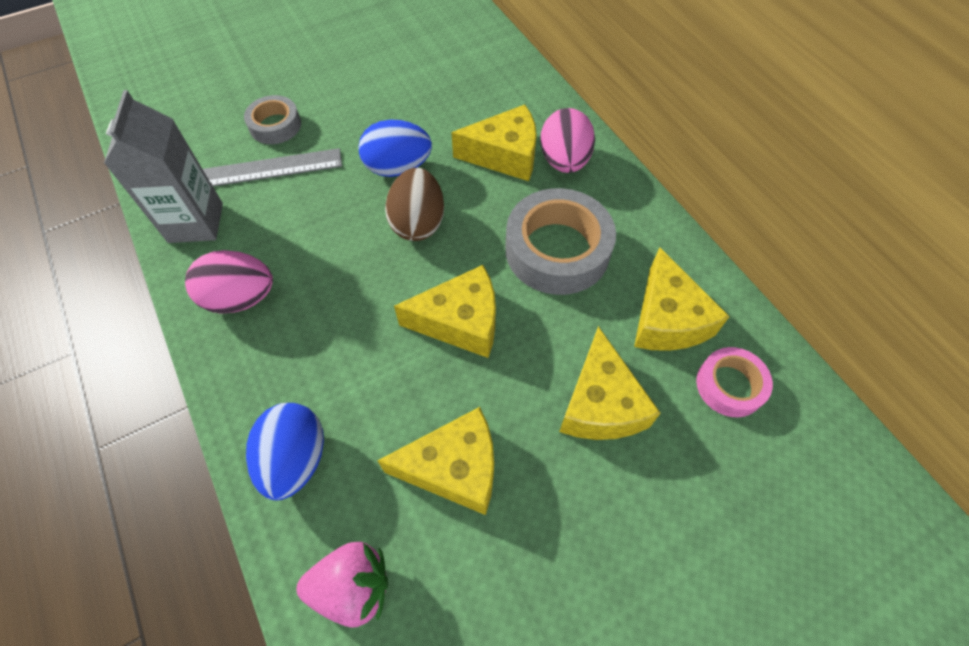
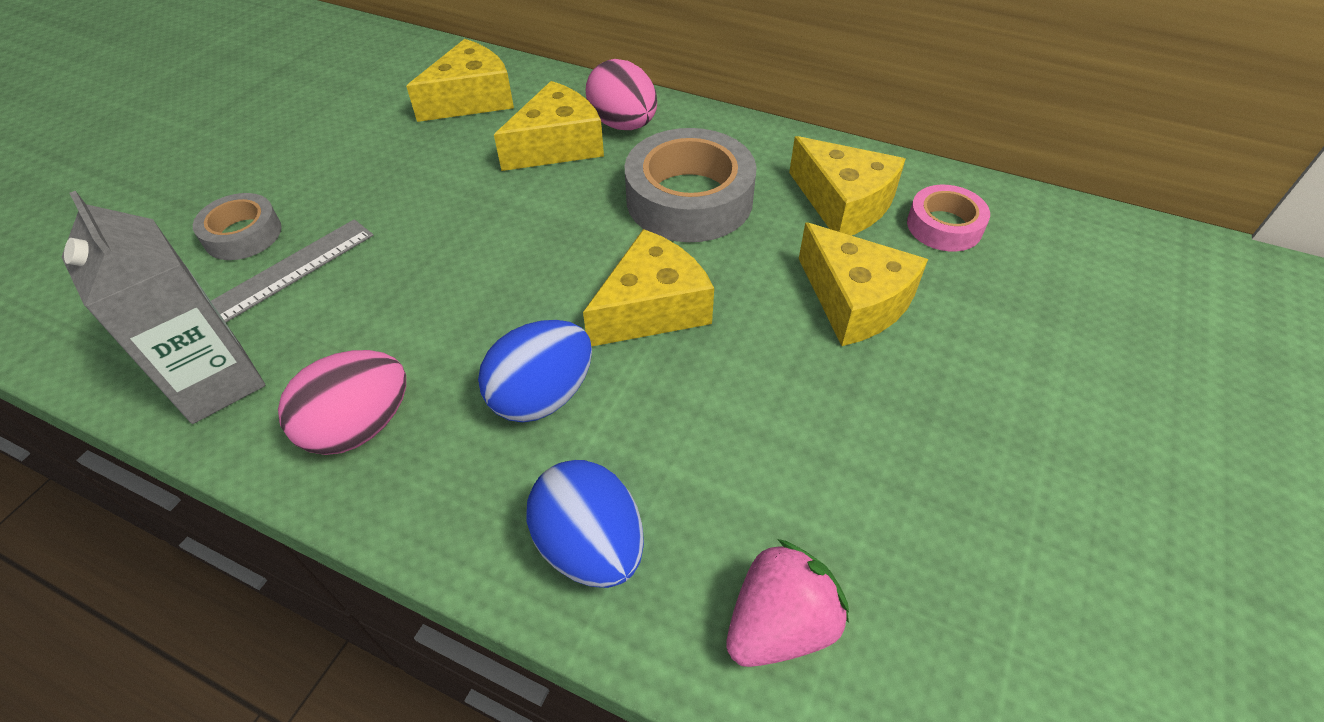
camera: 35 degrees left, 10 degrees down
(398, 167) = (445, 207): blue egg -> blue egg (542, 396)
(418, 223) = (518, 245): brown egg -> none
(454, 468) = (775, 440): yellow cheese -> yellow cheese (471, 99)

